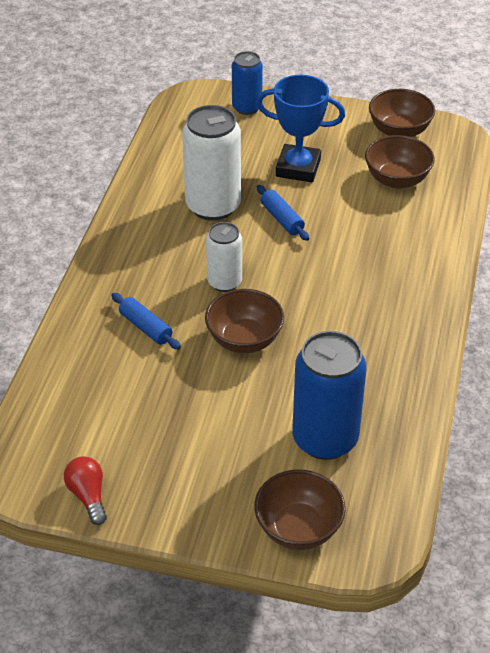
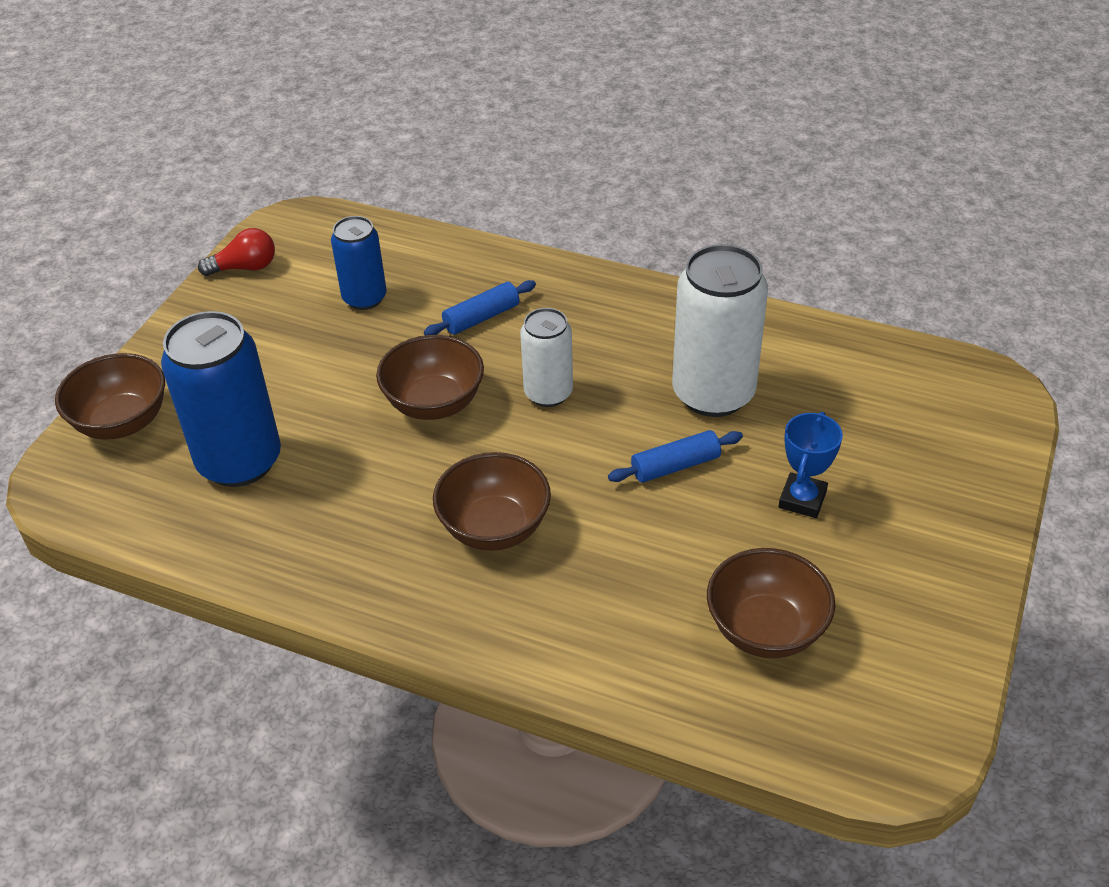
camera: 100 degrees right, 0 degrees up
(247, 107) = (971, 452): blue can -> blue can (364, 298)
(298, 168) = (802, 499): blue trophy -> blue trophy, size x0.61
(399, 131) = (913, 659): brown bowl -> brown bowl (494, 528)

